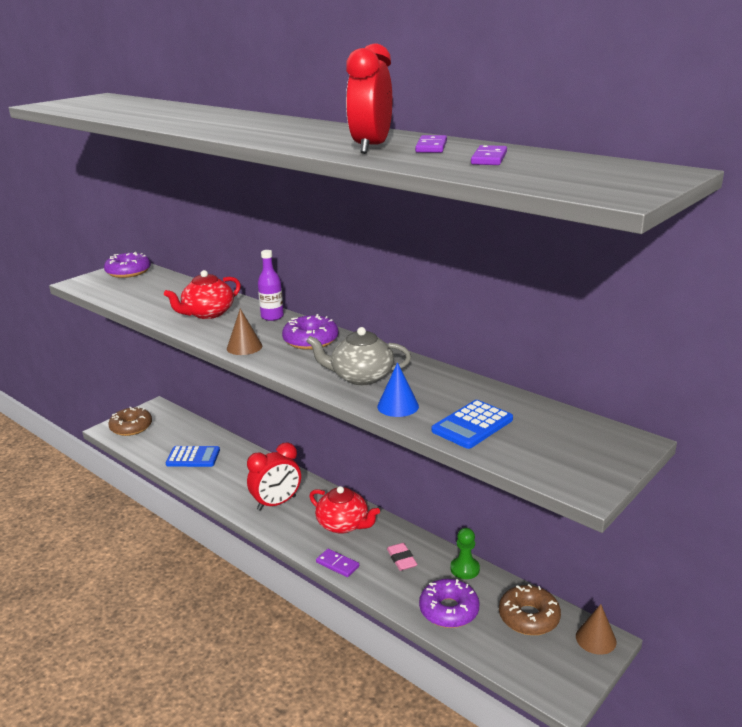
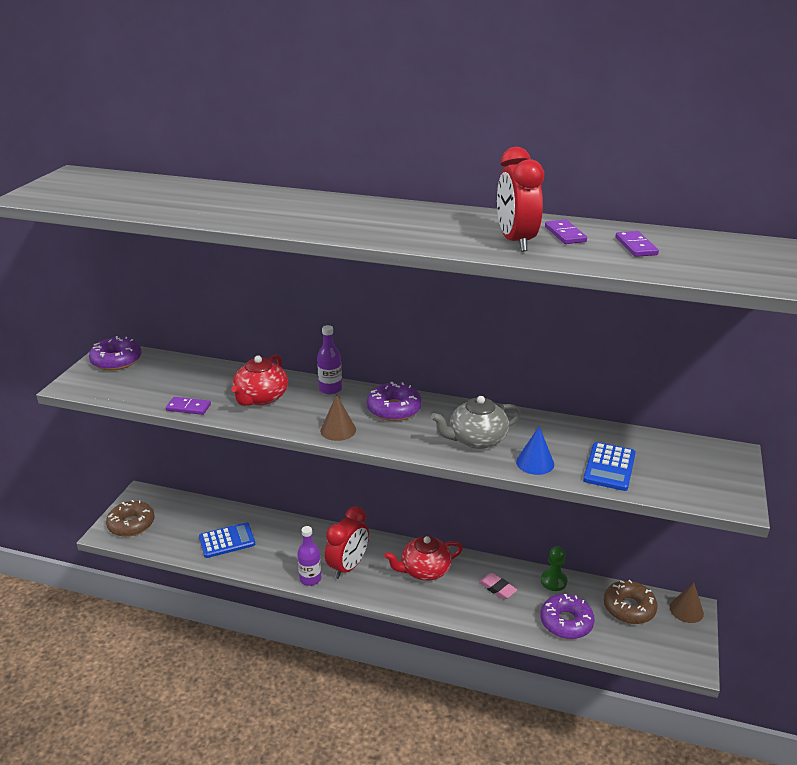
camera: 25 degrees left, 5 degrees up
(236, 504) = (310, 579): none -> purple bottle
(337, 564) = (447, 610): purple domino -> purple domino (188, 407)
(343, 524) = (424, 570): red teapot -> red teapot turned 150 degrees clockwise

